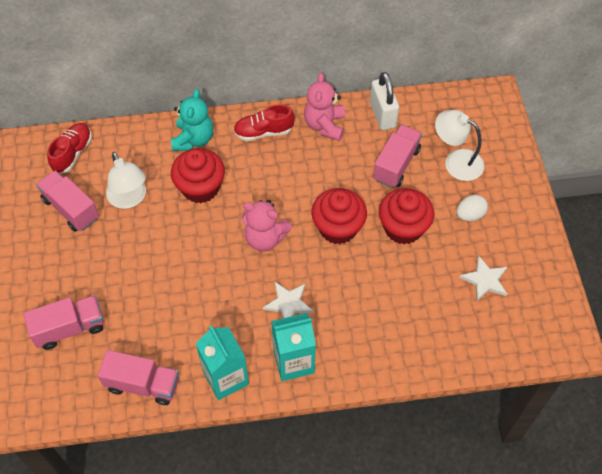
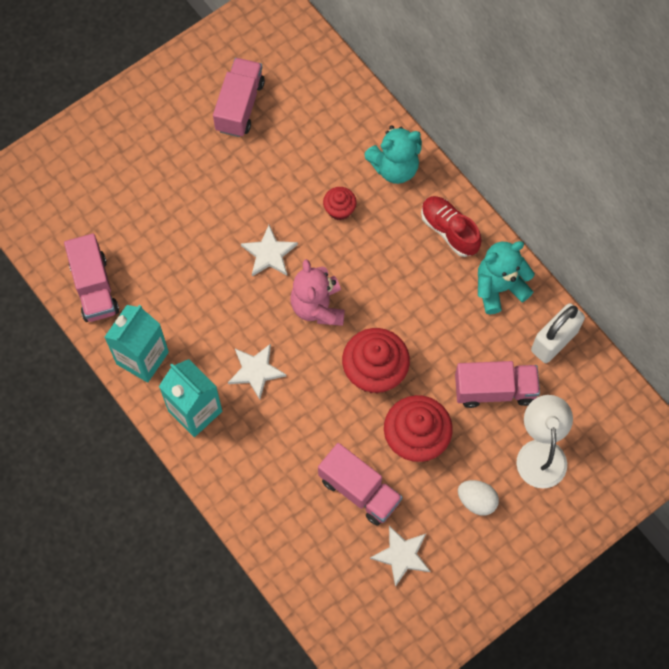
camera: 60 degrees right, 10 degrees up
(69, 328) = (113, 188): pink truck -> pink truck (359, 490)
(72, 153) = (304, 65): red shoe -> none
(129, 199) = (284, 152): white lamp -> none
(200, 187) = (339, 209): red cupcake -> red cupcake, size x0.52
(202, 248) = (269, 253): none -> white star
(324, 125) = (499, 288): pink teddy bear -> turquoise teddy bear

